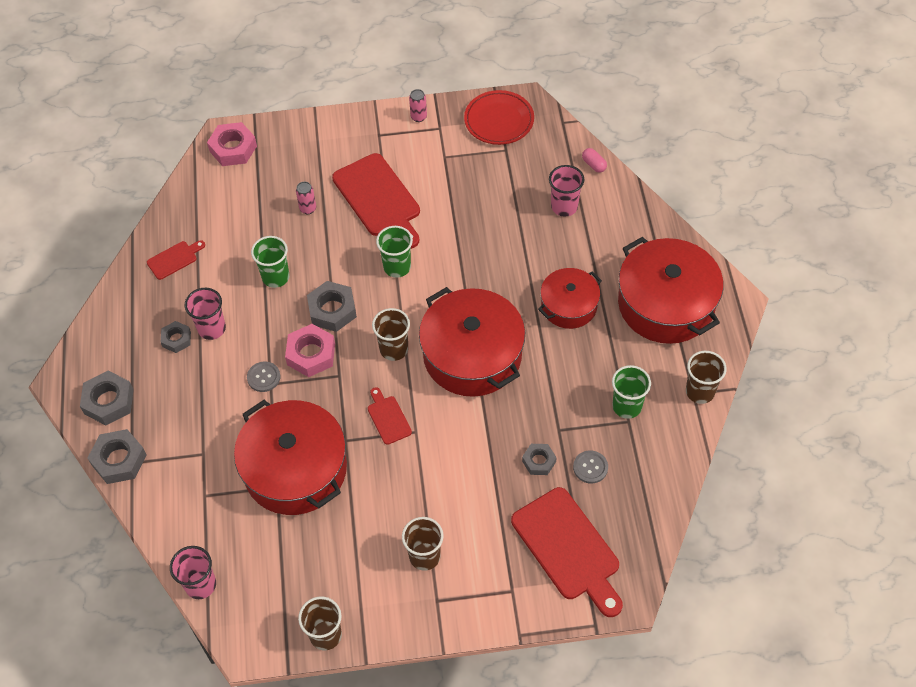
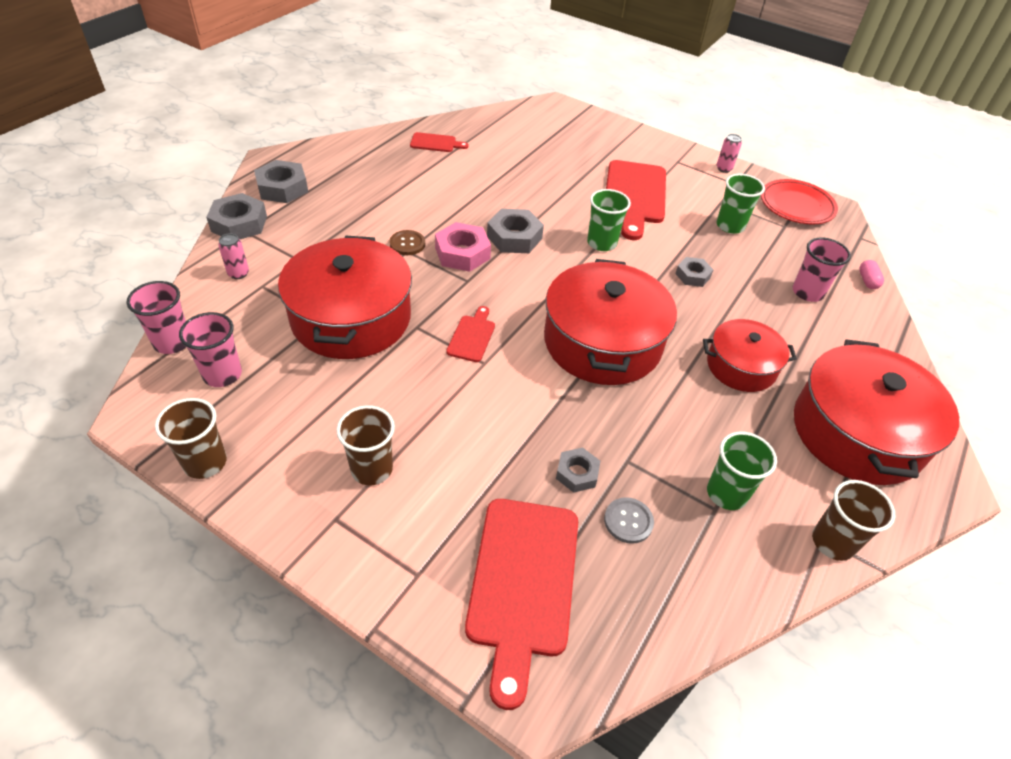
camera: 35 degrees right, 10 degrees down
(176, 339) = (376, 184): grey nut -> grey nut (692, 275)
(212, 328) = (409, 193): pink cup -> pink cup (222, 374)
(233, 148) = (553, 113): pink nut -> none
(263, 377) = (407, 244): grey button -> brown button
(275, 277) = (495, 193): green cup -> green cup (730, 226)
(308, 209) = (569, 170): pink can -> pink can (238, 273)
(394, 349) = (535, 293): brown cup -> none

